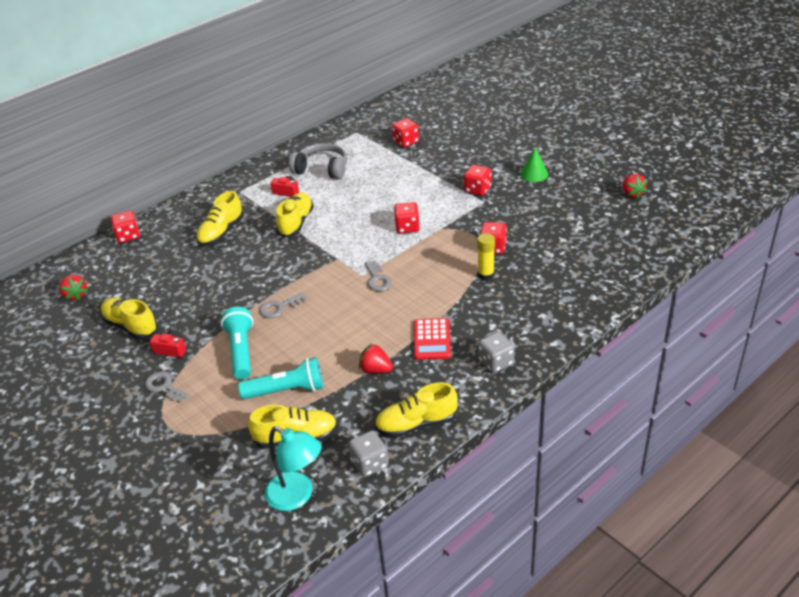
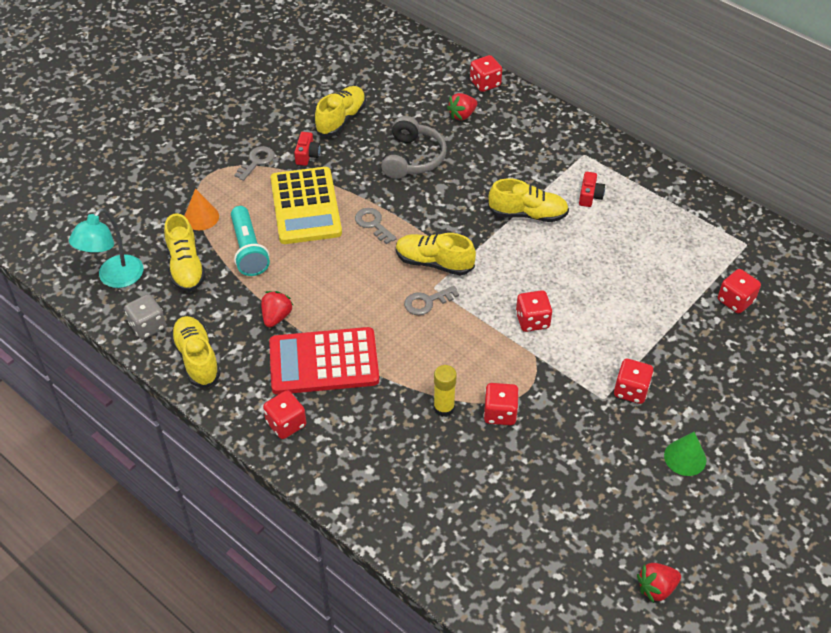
camera: 80 degrees right, 10 degrees up
(76, 295) = (386, 71): red strawberry -> red strawberry (462, 115)
(221, 232) = (500, 154): yellow shoe -> yellow shoe (434, 263)
(229, 428) = (201, 217): none -> orange cone
(241, 351) = (305, 206): turquoise flashlight -> yellow calculator
(322, 169) = (647, 221): grey headphones -> grey headphones (412, 158)
(432, 339) = (324, 362): red calculator -> red calculator, size x1.68
(496, 362) = (286, 424): grey dice -> red dice

